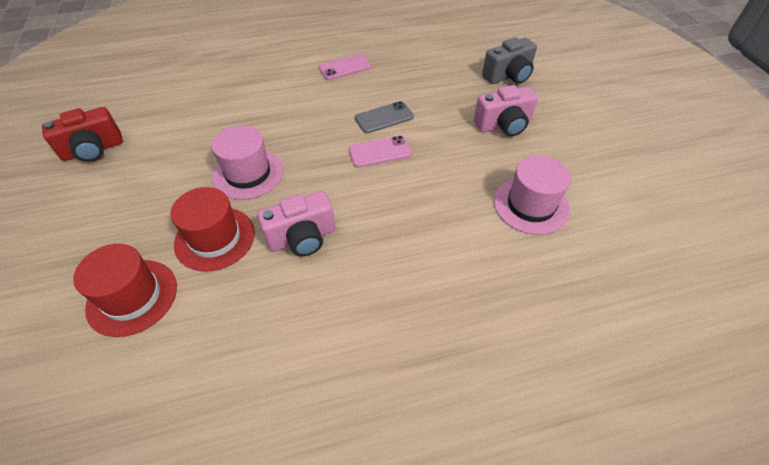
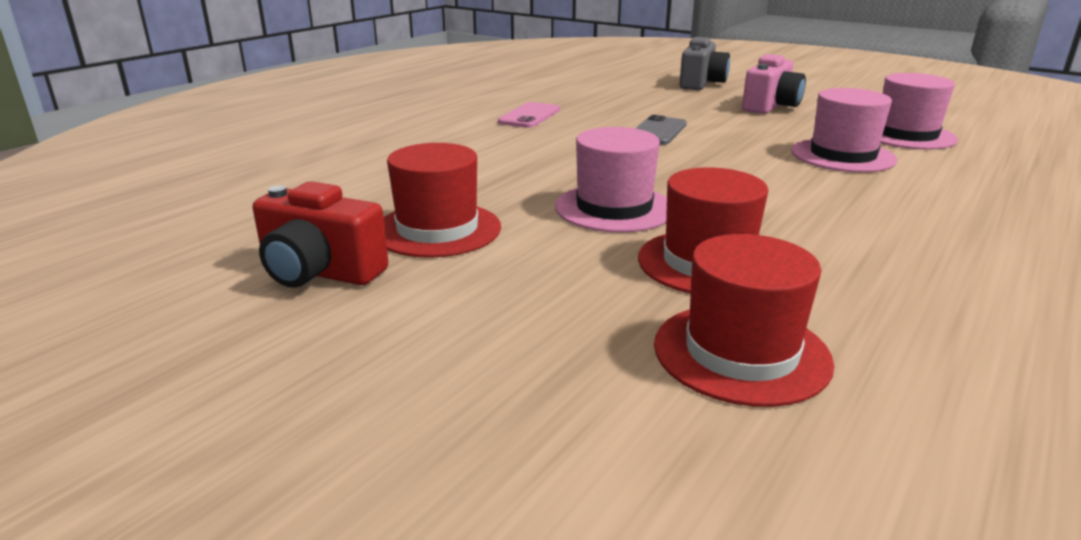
camera: 40 degrees left, 25 degrees down
(93, 150) = (320, 272): red camera -> red camera turned 90 degrees clockwise
(163, 146) = (437, 229): none -> red hat
(302, 238) = (794, 222): pink camera -> none
(379, 152) = (711, 150): pink phone -> none
(443, 201) = (842, 155): none -> pink hat

